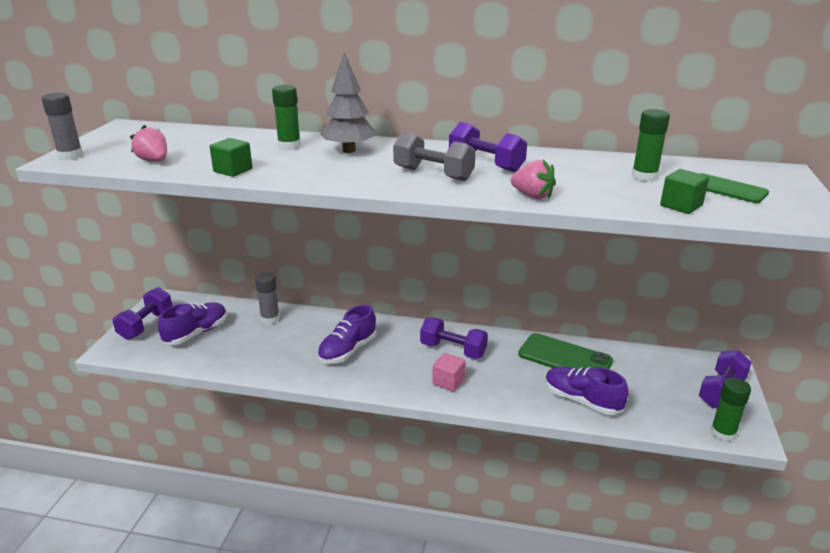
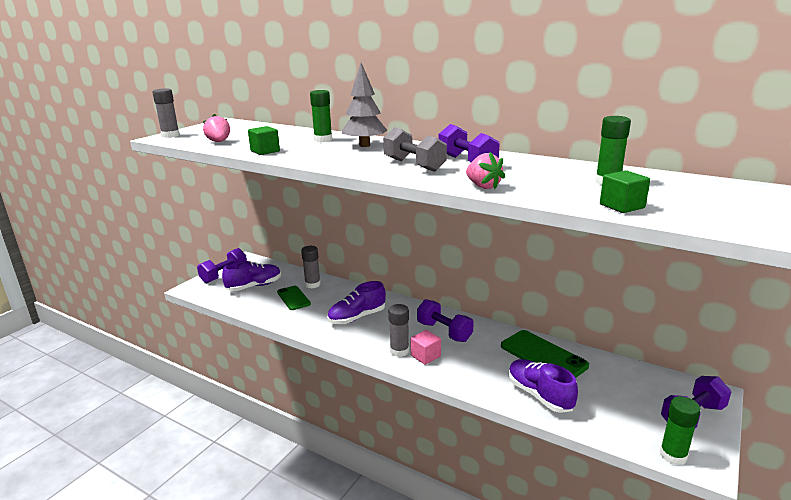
camera: 20 degrees right, 5 degrees down
(417, 381) = (399, 351): none -> grey glue stick
(727, 189) = (686, 198): green phone -> green phone (293, 298)

